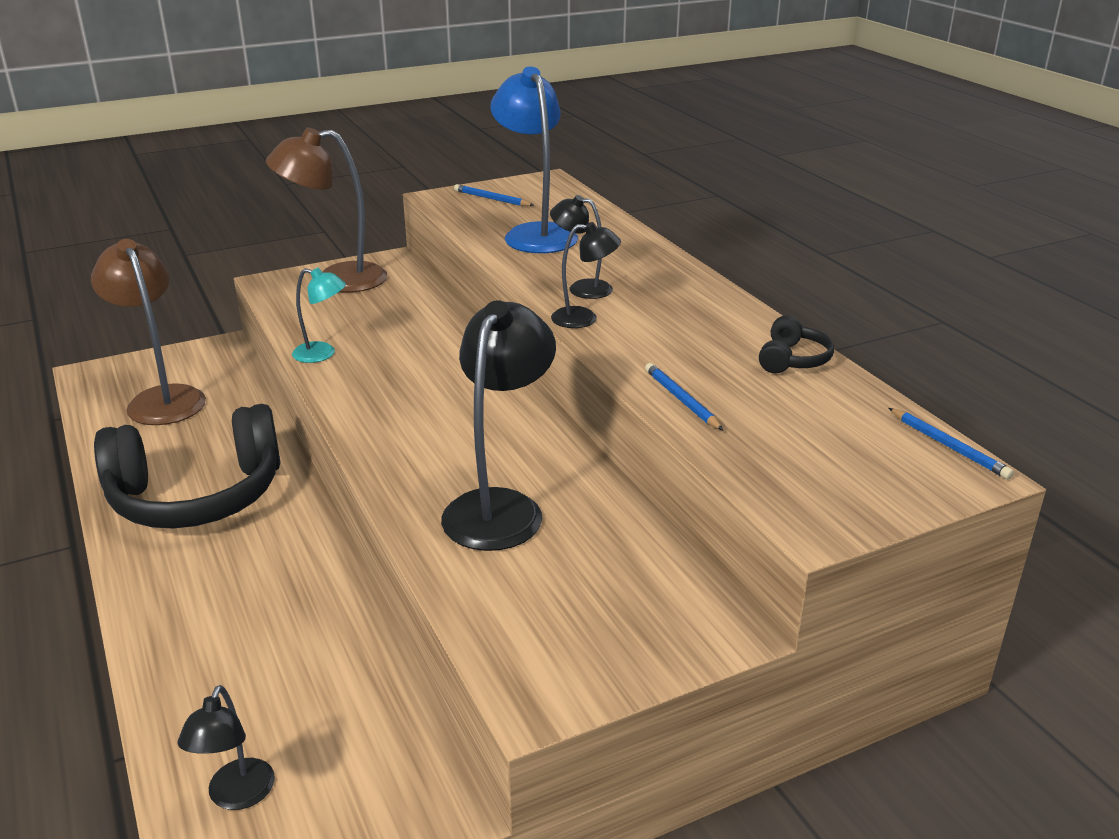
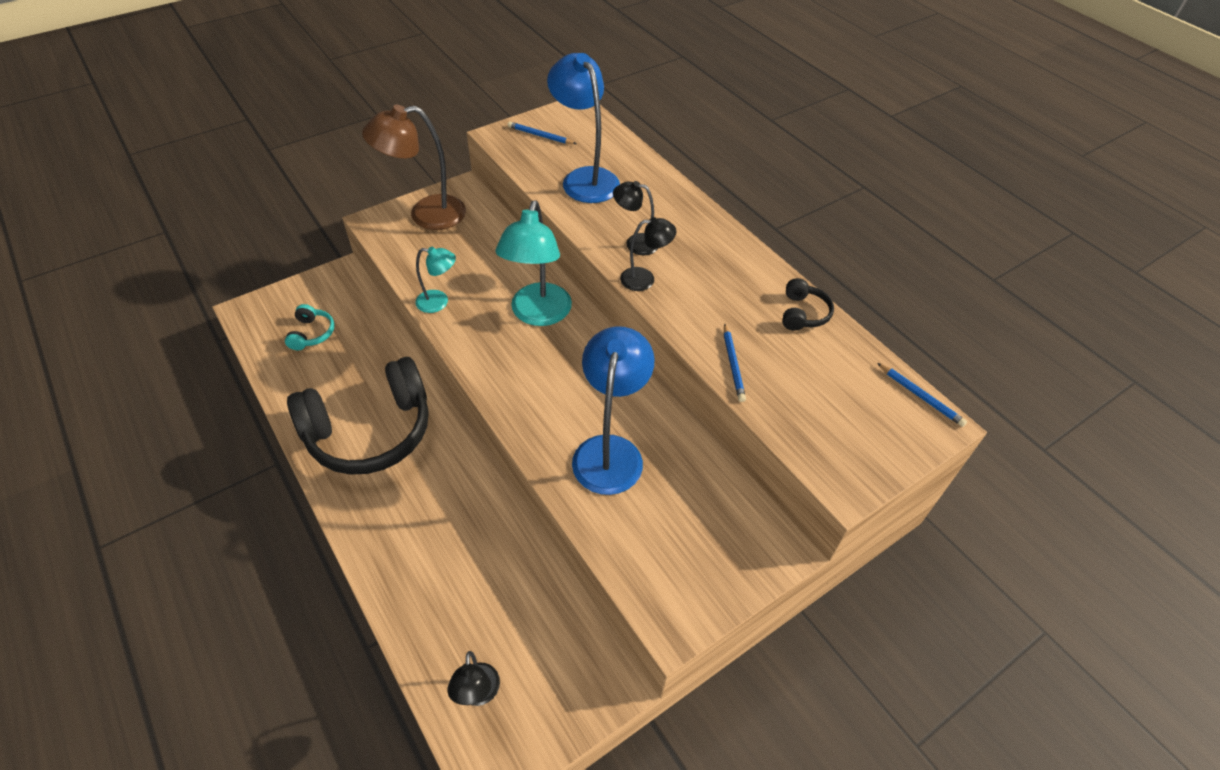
camera: 10 degrees left, 20 degrees up
(162, 398) = (312, 333): brown lamp -> turquoise headphones
(446, 372) = (538, 314): none -> turquoise lamp
(500, 507) = (610, 451): black lamp -> blue lamp
(681, 399) = (733, 364): blue pencil -> blue pencil turned 150 degrees counterclockwise

